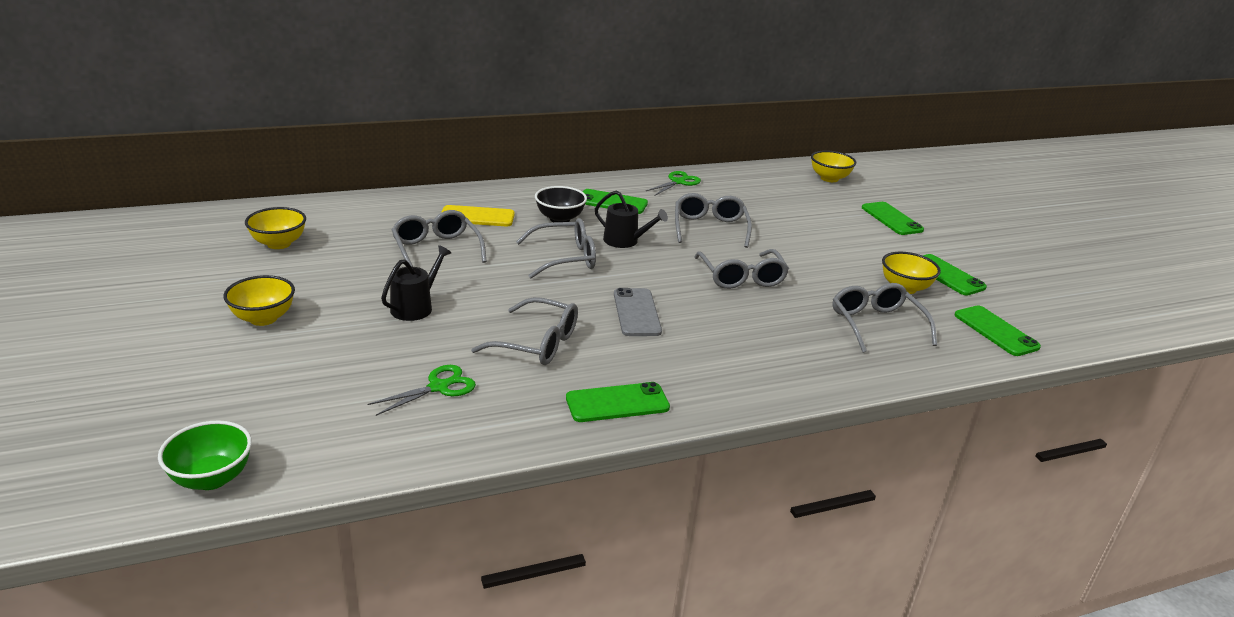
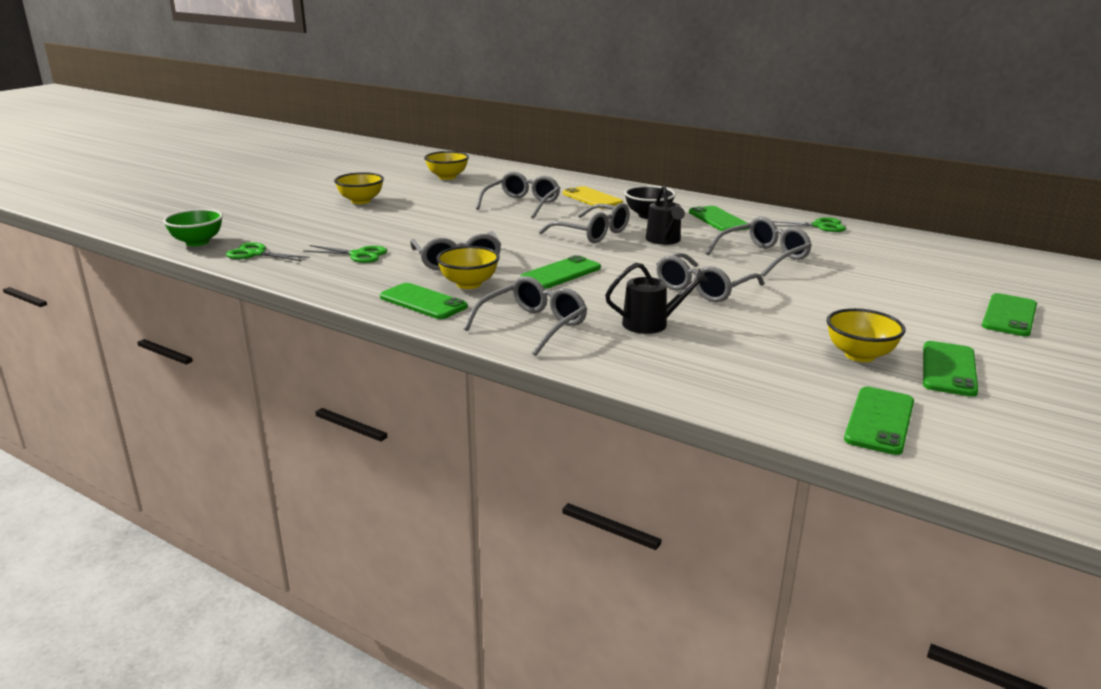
camera: 55 degrees right, 5 degrees down
(329, 449) = (255, 254): none -> green scissors
(415, 307) = (439, 222): black watering can -> black watering can (650, 324)
(637, 312) = (561, 273): grey phone -> green phone
(829, 178) = (1017, 270): yellow bowl -> yellow bowl (469, 284)
(876, 324) = (747, 359): grey glasses -> grey glasses (533, 326)

